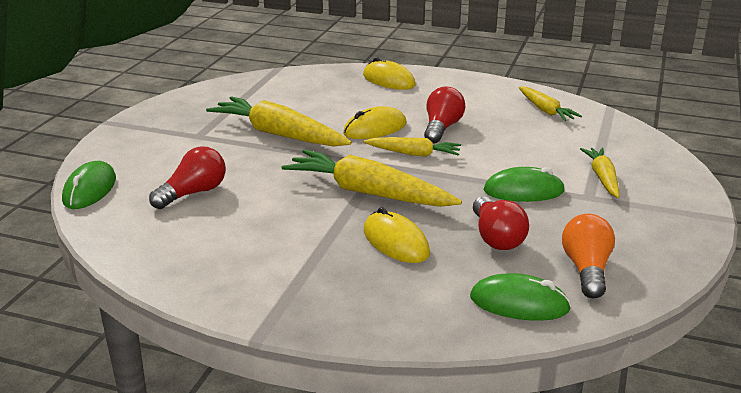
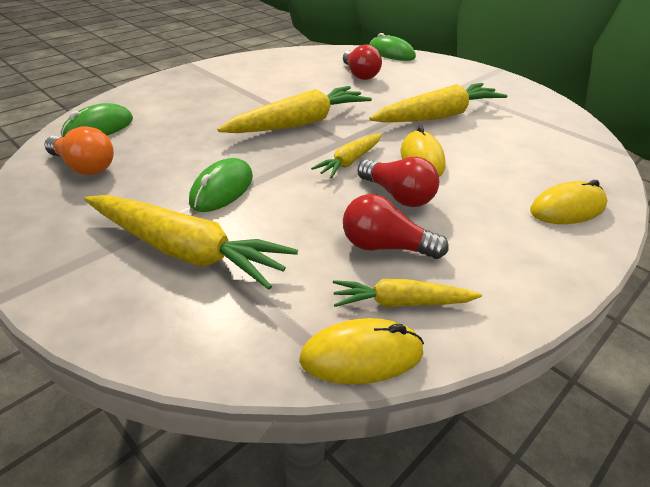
camera: 115 degrees right, 10 degrees up
(396, 242) = (221, 113): yellow mouse -> yellow mouse (361, 356)
(496, 237) = (175, 148): red light bulb -> red light bulb (385, 247)
(602, 178) = (186, 251): yellow carrot -> yellow carrot, size x1.79

